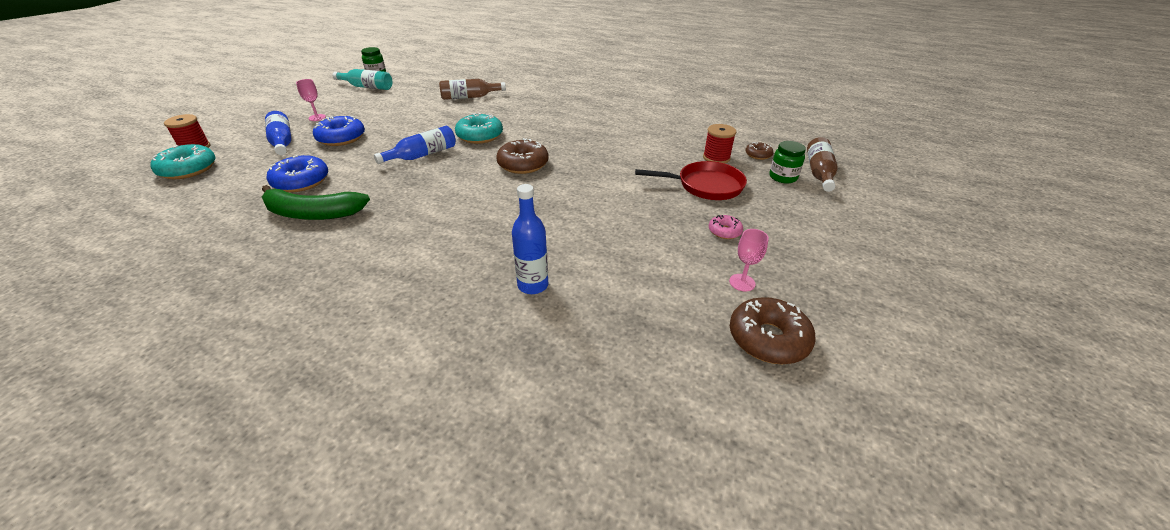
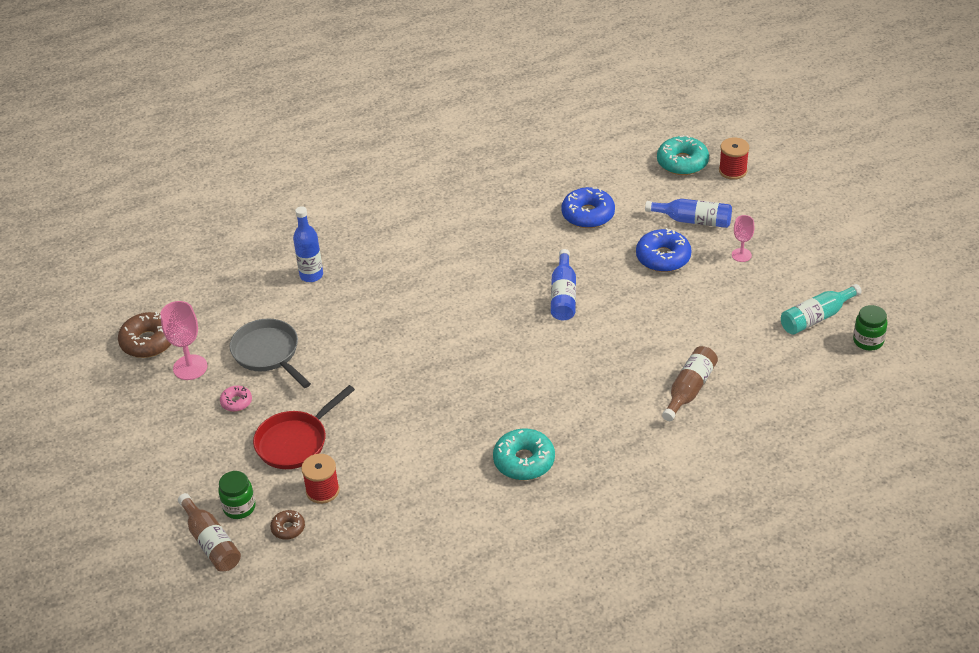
camera: 135 degrees right, 5 degrees up
(313, 213) = (523, 209): green banana -> none
(480, 136) = (565, 349): turquoise donut -> turquoise donut (524, 461)
(523, 164) = (471, 349): brown donut -> none
(658, 248) = (268, 353): none -> grey pan
(742, 282) = (190, 367): pink goblet -> pink goblet, size x1.63

